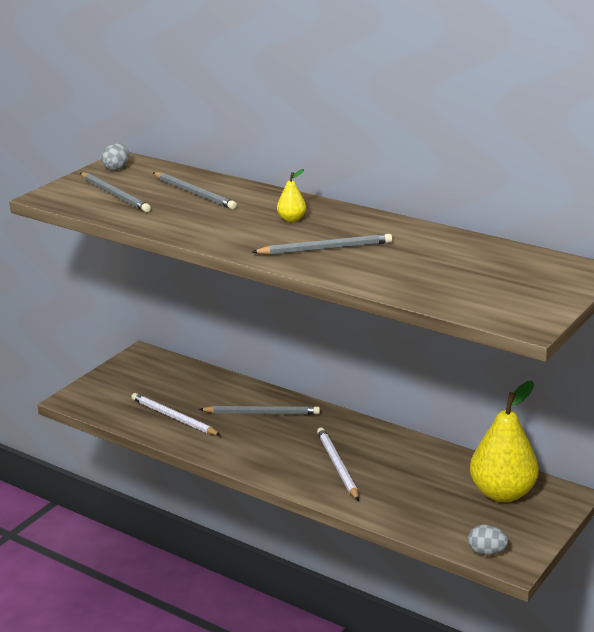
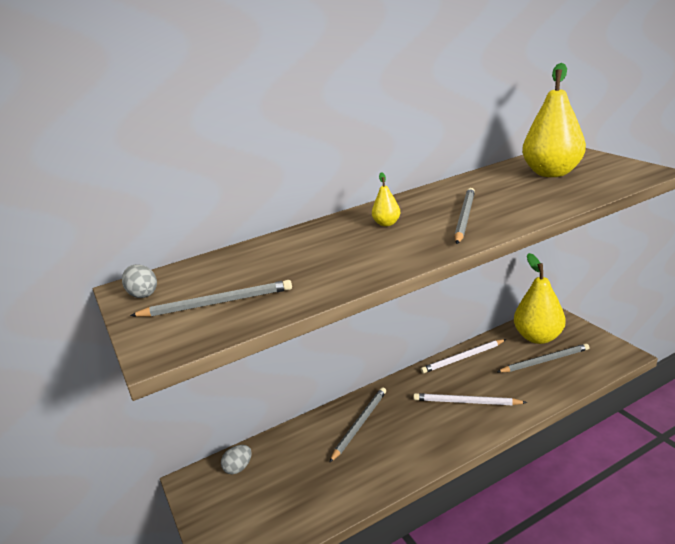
camera: 60 degrees left, 0 degrees up
(173, 417) = (325, 486): white pencil -> white pencil (462, 358)
(194, 193) = (272, 259): grey pencil -> grey pencil (545, 361)
(486, 552) = (609, 362): grey egg -> grey egg (238, 468)
(487, 272) = (551, 173): none -> yellow pear

